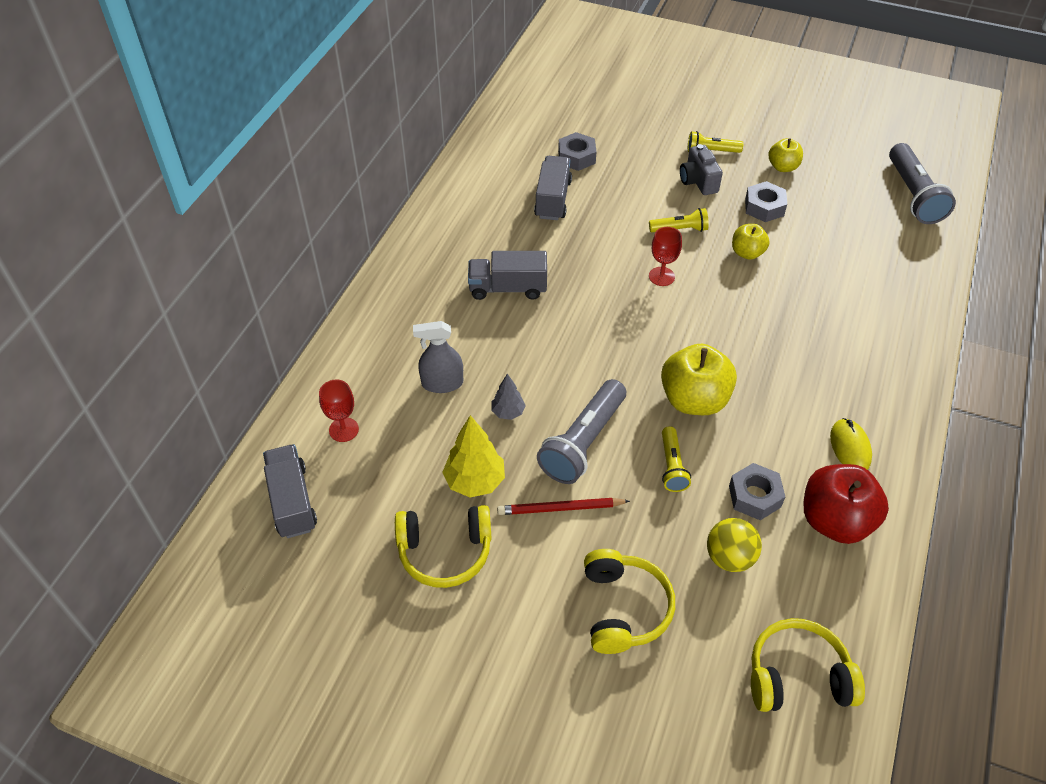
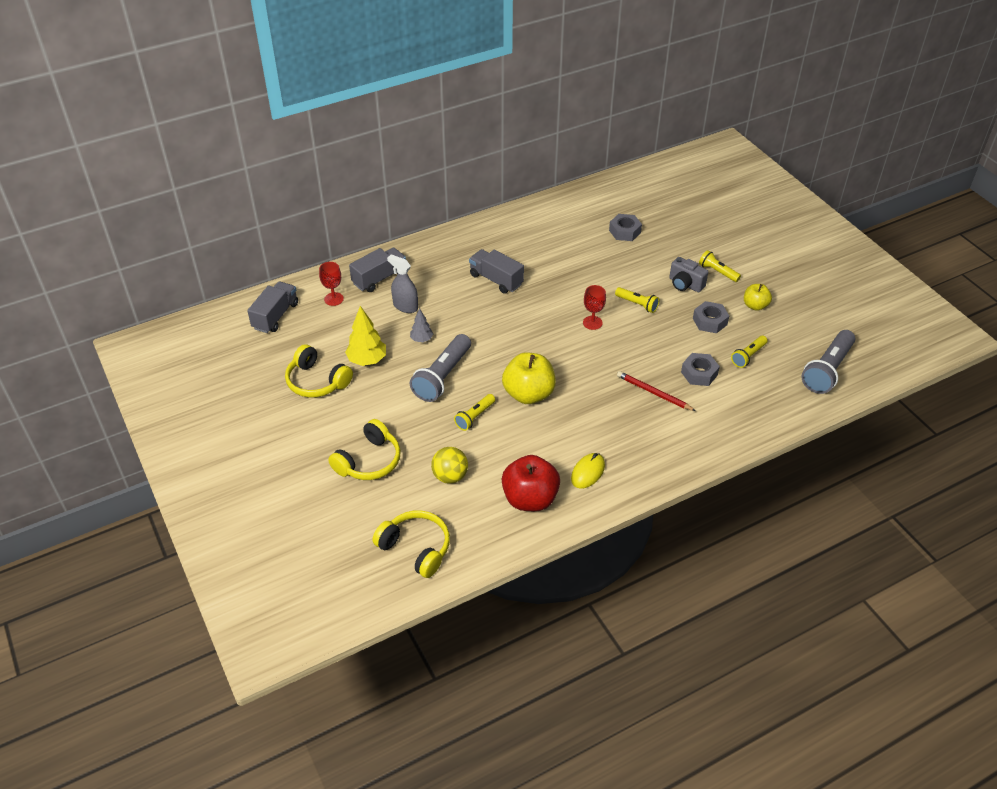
camera: 40 degrees right, 5 degrees down
(552, 199) = (580, 247): grey truck -> grey truck (379, 278)
(560, 508) = (393, 399): red pencil -> red pencil (653, 393)
(583, 442) = (442, 377): grey flashlight -> grey flashlight turned 45 degrees counterclockwise
(698, 181) = (685, 284): grey camera -> grey camera turned 75 degrees counterclockwise
(747, 253) = (663, 340): yellow apple -> none
(754, 496) = (501, 459): grey nut -> grey nut (699, 373)
(837, 222) = (748, 356): none -> yellow flashlight

